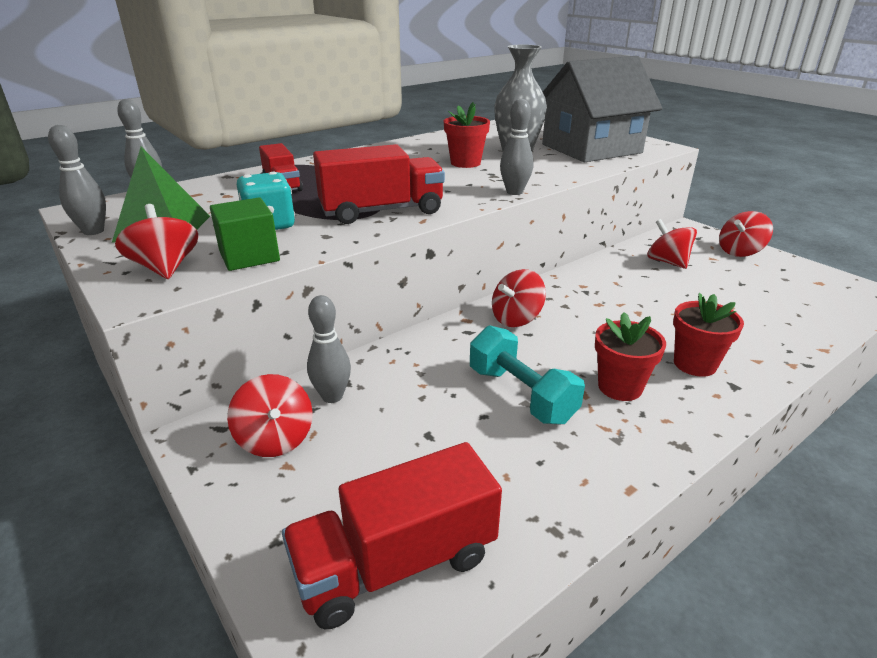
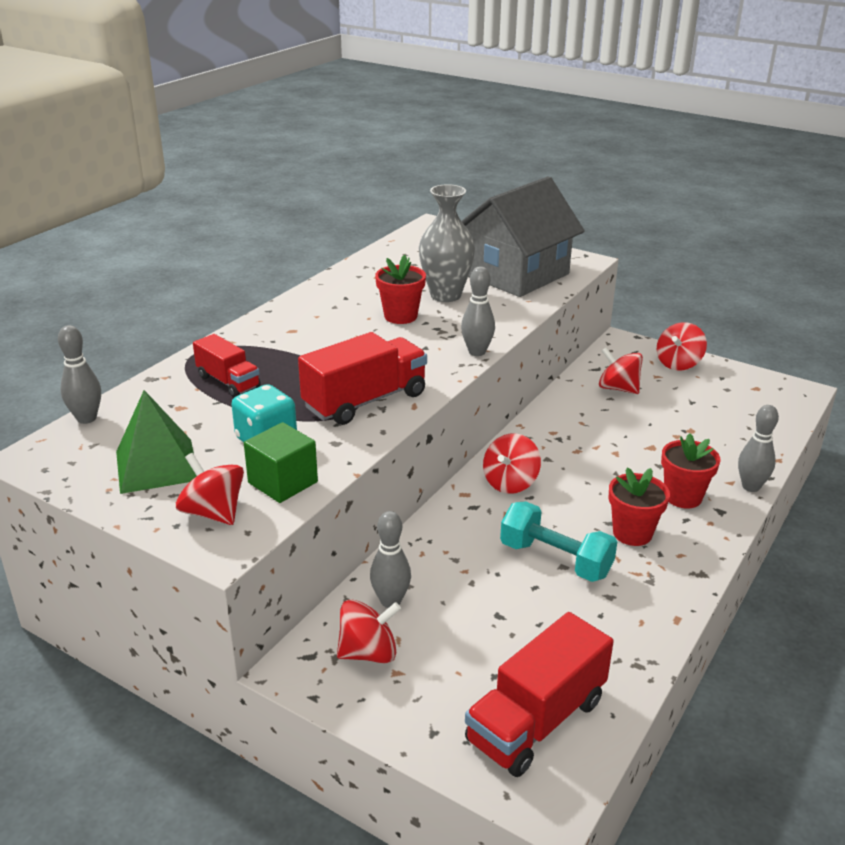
camera: 20 degrees left, 0 degrees up
(93, 231) = (83, 484): grey bowling pin -> grey bowling pin (751, 487)
(275, 439) = (368, 652): red spinning top -> red spinning top turned 60 degrees counterclockwise

